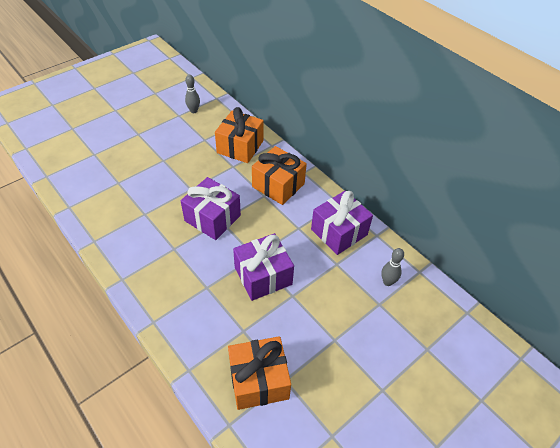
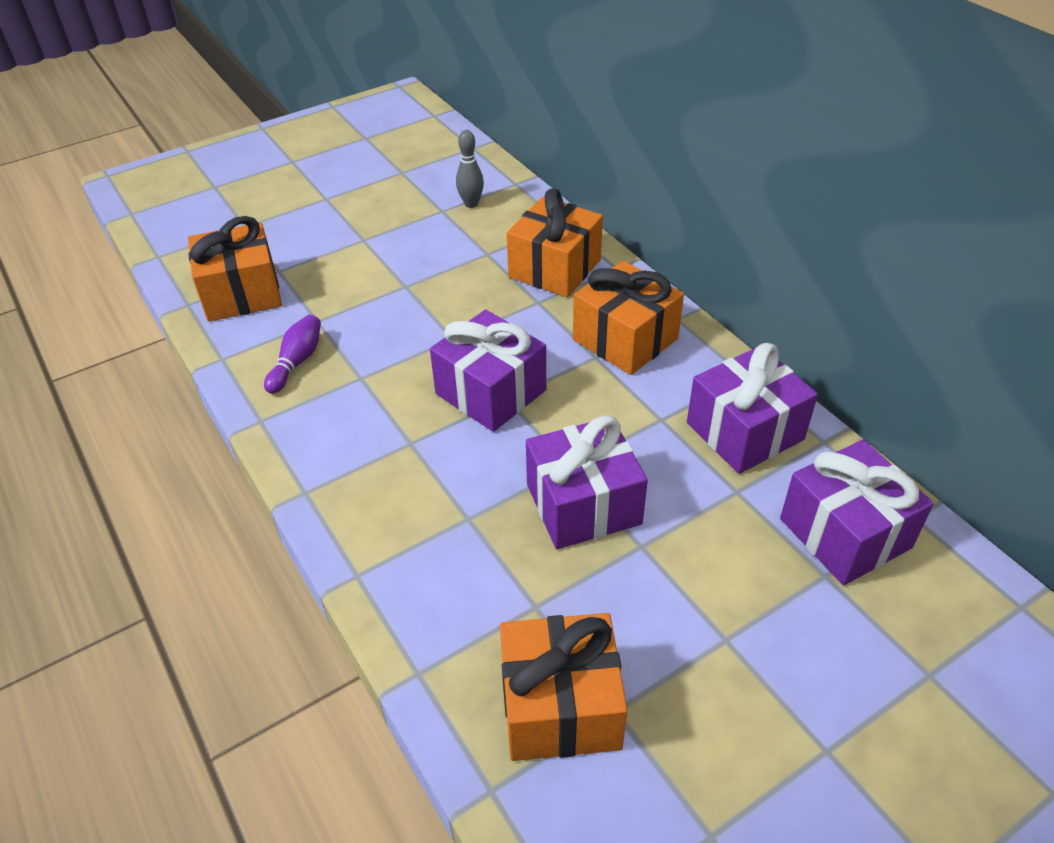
camera: 10 degrees right, 5 degrees down
(75, 168) = (241, 293): none -> orange gift
(109, 207) = (297, 362): none -> purple bowling pin
(387, 282) = (845, 533): grey bowling pin -> purple gift

